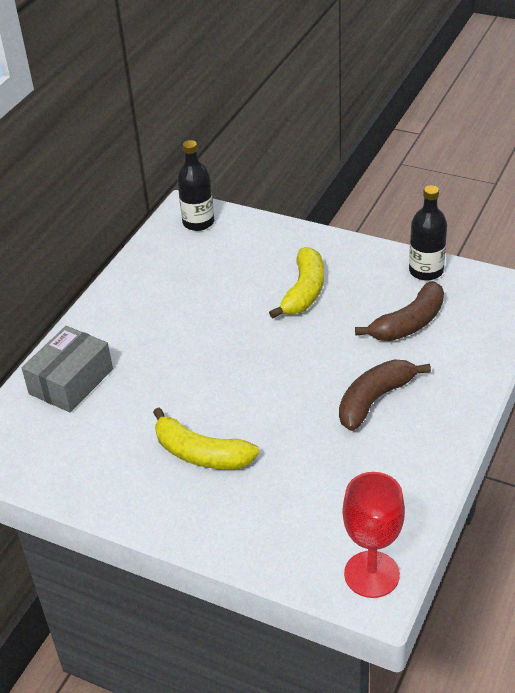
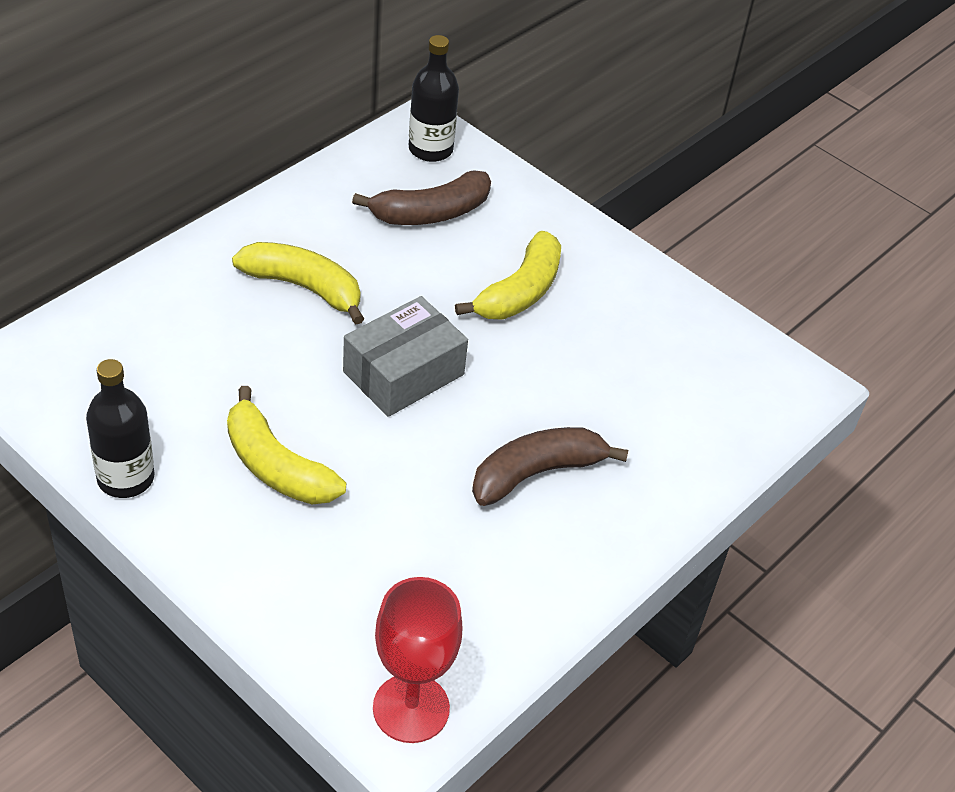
camera: 10 degrees right, 5 degrees up
(71, 381) = (162, 311): grey box -> grey box (403, 373)
(160, 335) = (304, 287): none -> yellow banana
(409, 323) = (635, 384): brown banana -> brown banana (430, 213)
(426, 271) = (697, 318): black bottle -> black bottle (126, 478)

